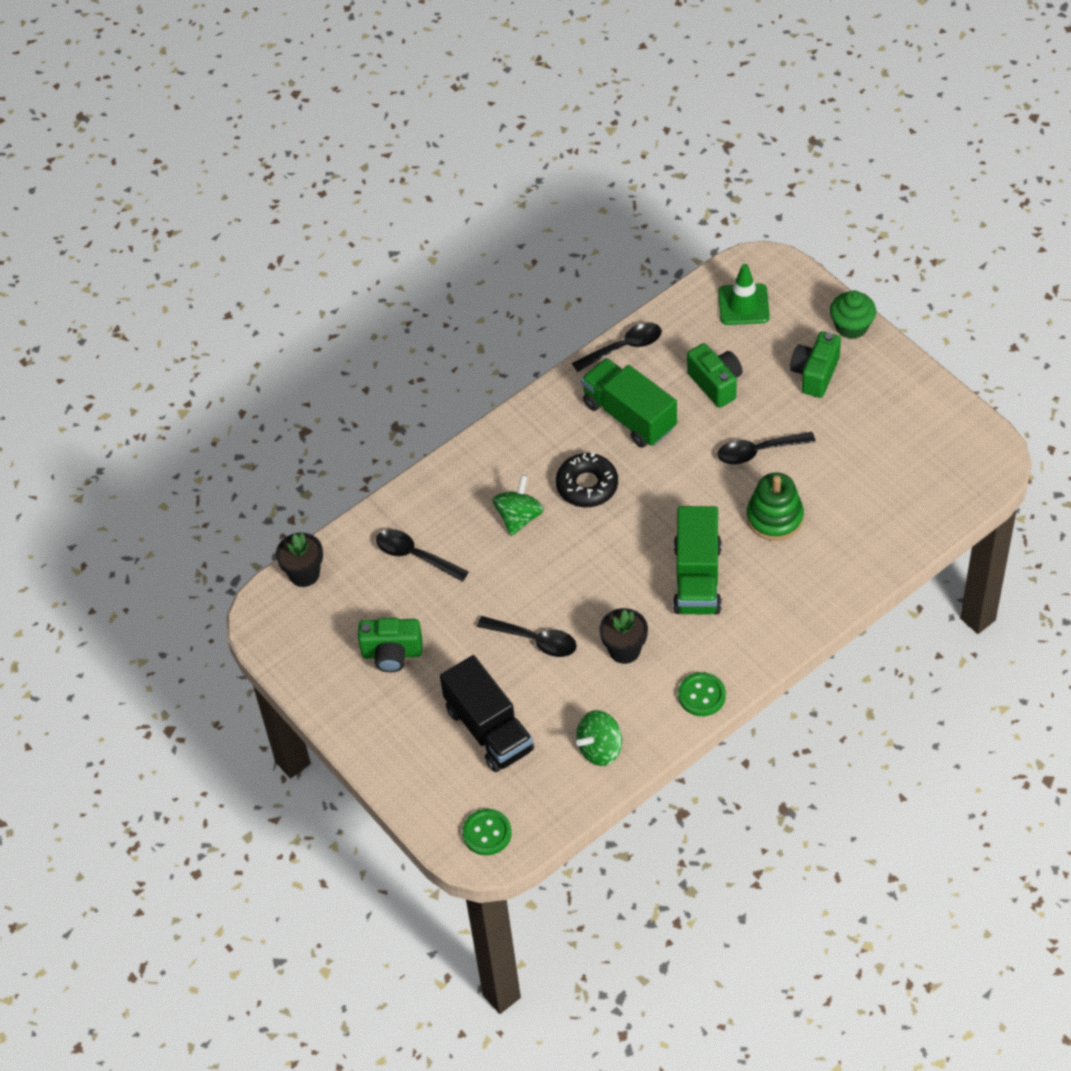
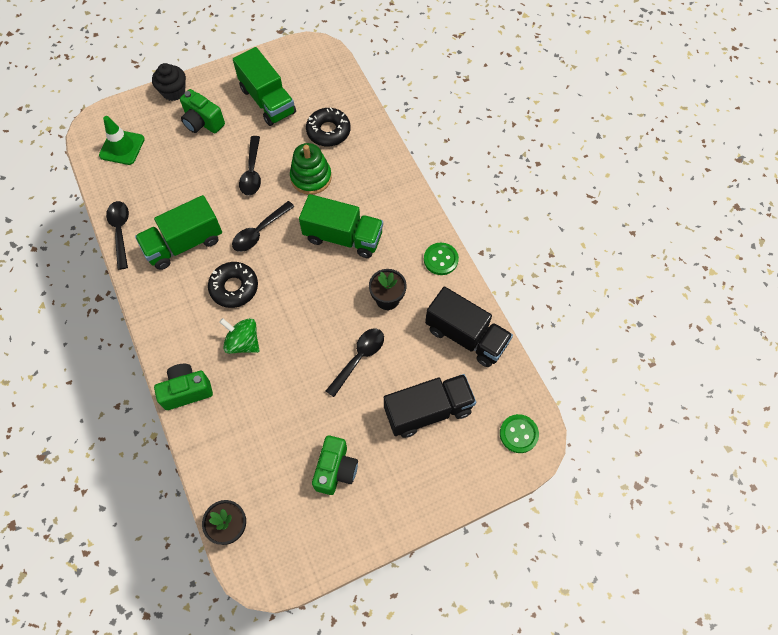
camera: 80 degrees left, 10 degrees up
(415, 556) = (248, 430): black spoon -> black spoon (259, 232)
(600, 748) = (466, 336): green spinning top -> black truck
(716, 383) = (182, 182): green camera -> green camera (187, 391)
(851, 326) = (173, 92): green cupcake -> black cupcake
(857, 516) = (328, 131): none -> black donut
(879, 433) = (267, 101): none -> green truck

